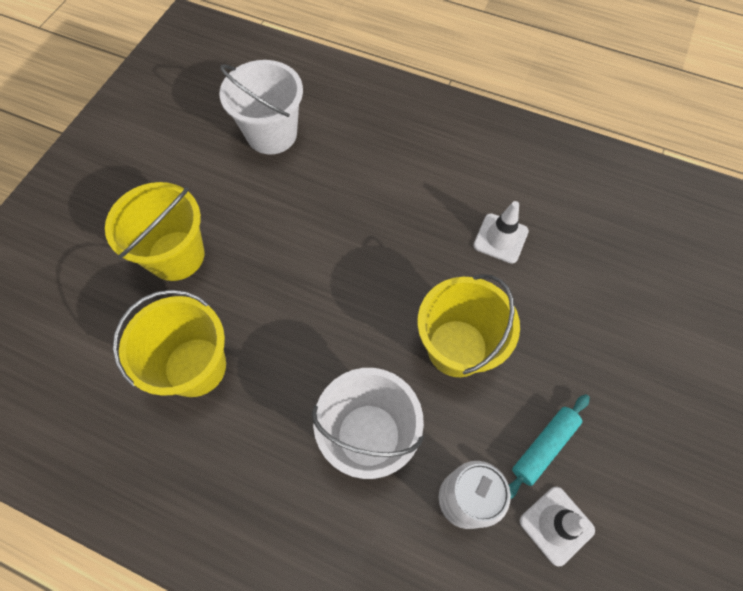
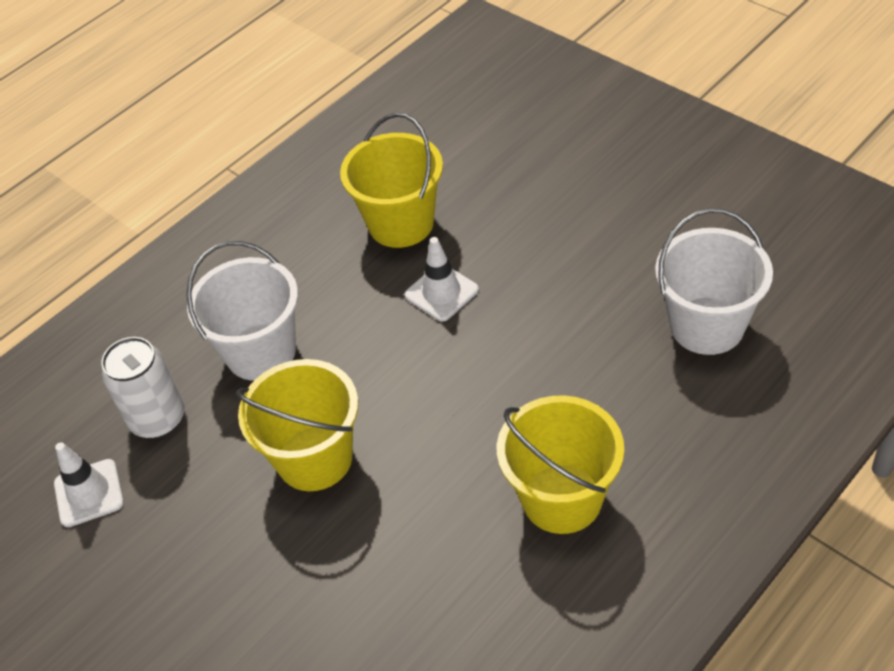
camera: 115 degrees right, 15 degrees down
(176, 255) = (542, 217): yellow bucket -> yellow bucket (562, 498)
(500, 238) = (443, 557): white traffic cone -> white traffic cone (441, 293)
(544, 447) = (165, 510): turquoise rolling pin -> none

